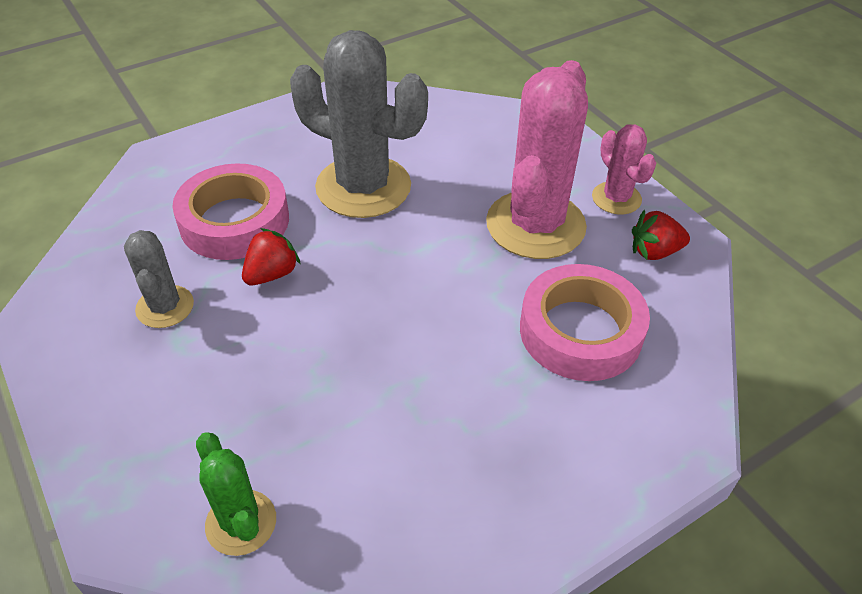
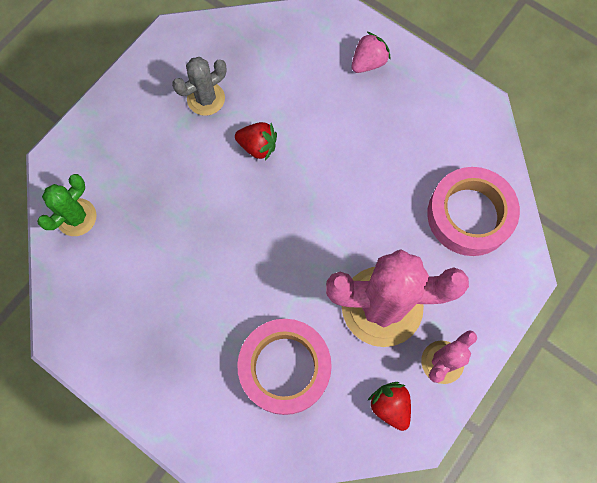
camera: 70 degrees right, 25 degrees up
(234, 221) = (296, 99): pink tape -> pink tape (469, 215)
(235, 151) = (368, 62): none -> pink strawberry
(363, 187) = (369, 167): grey cactus -> none

